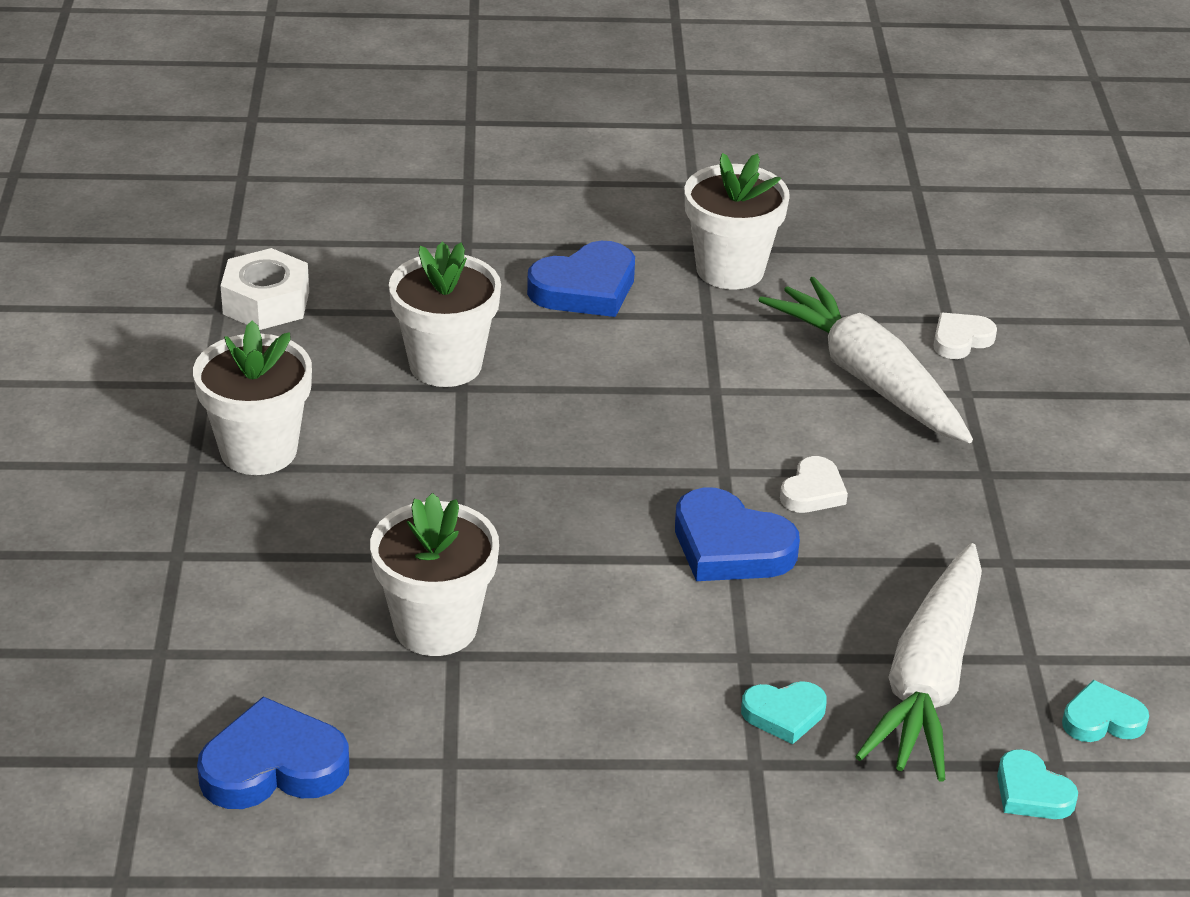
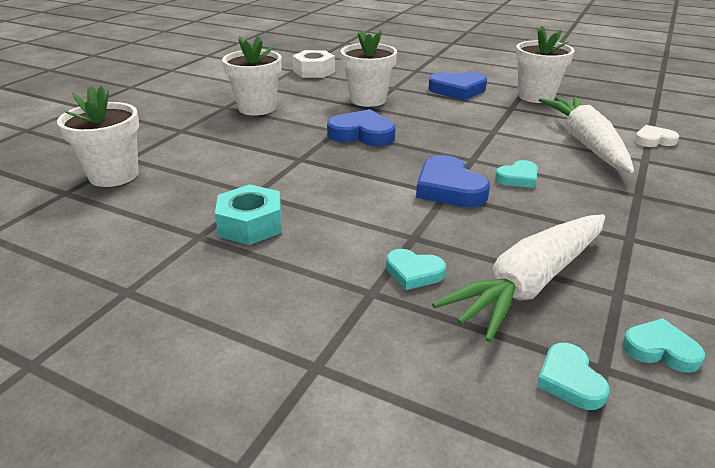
camera: 30 degrees right, 5 degrees down
(273, 766) = (115, 212): blue heart -> blue heart (362, 134)
(435, 627) = (259, 181): white flower pot -> white flower pot (114, 175)
(505, 715) = (251, 225): none -> turquoise nut
(813, 491) = (518, 178): white heart -> turquoise heart

